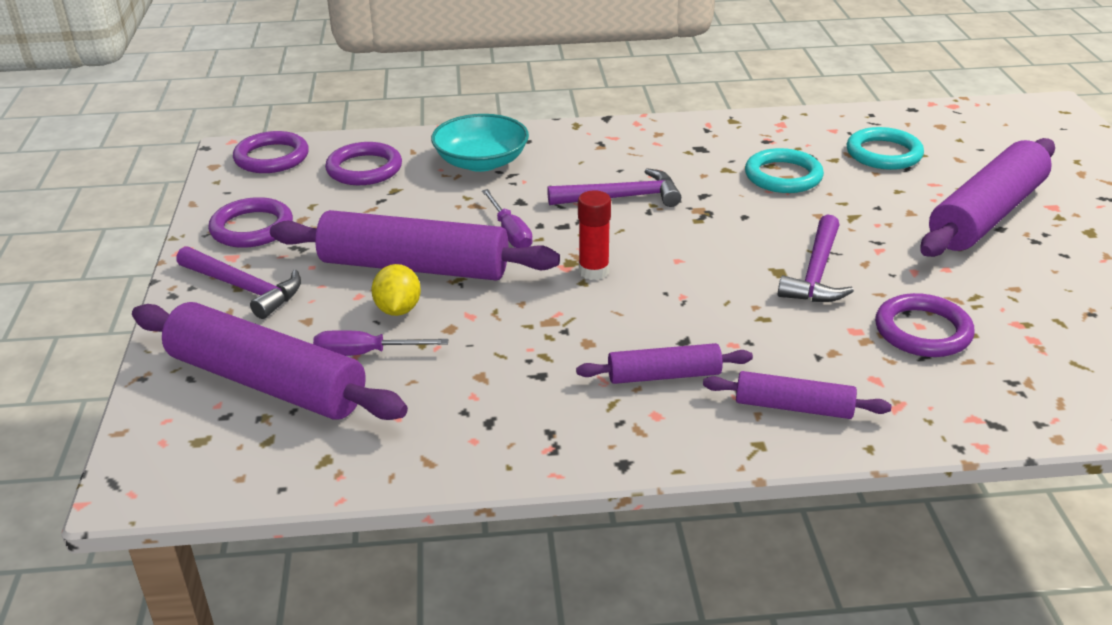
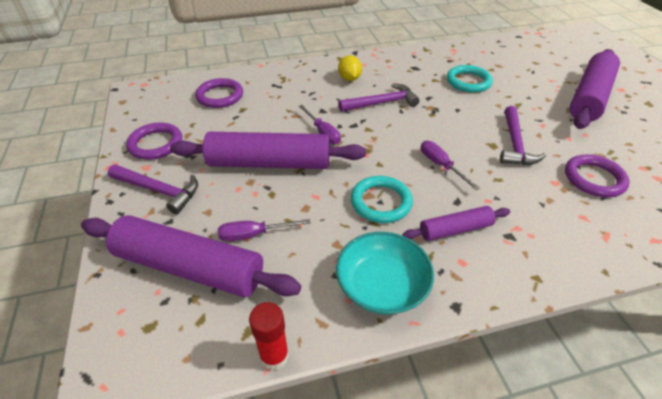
camera: 10 degrees left, 10 degrees up
(271, 157) = (159, 93): purple ring -> none
(398, 309) = (267, 197): yellow lemon -> yellow lemon (349, 78)
(481, 162) = (291, 86): turquoise bowl -> turquoise bowl (382, 285)
(593, 271) = (383, 155): red glue stick -> red glue stick (274, 356)
(680, 292) = (441, 165): none -> purple screwdriver
(793, 407) = (545, 245): purple rolling pin -> none
(883, 154) = (516, 64): turquoise ring -> turquoise ring (381, 202)

